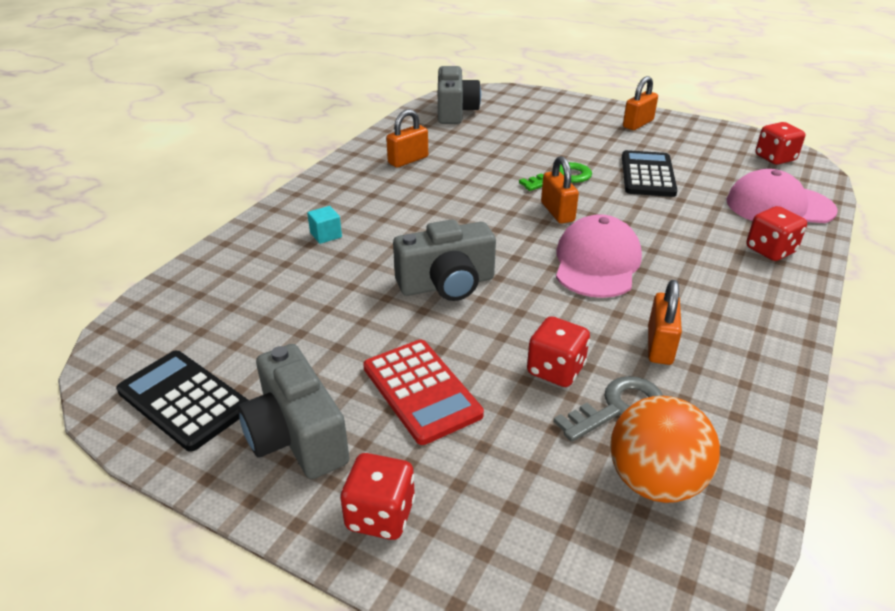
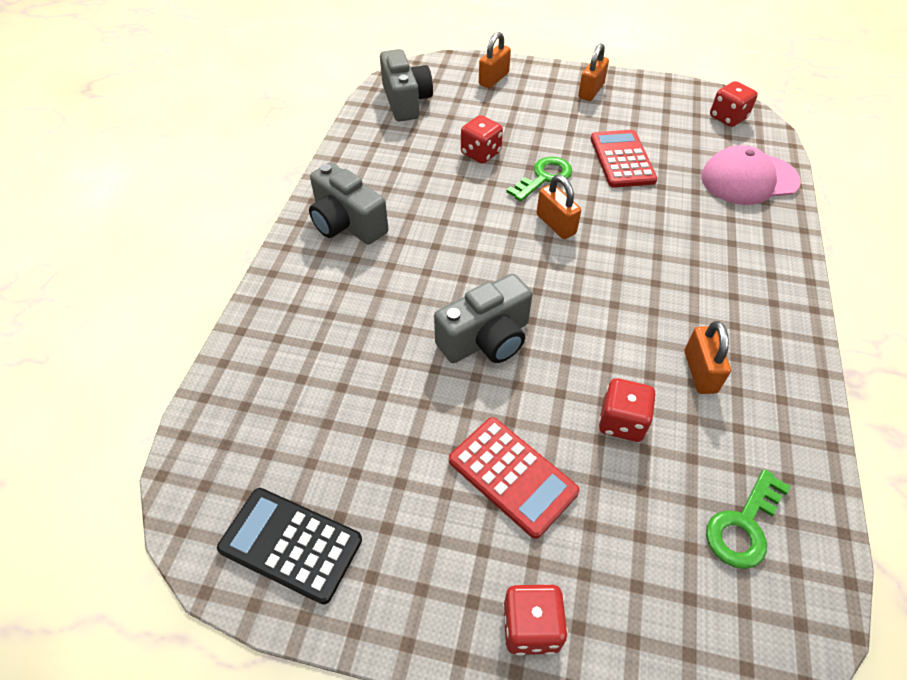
camera: 15 degrees left, 15 degrees up
(297, 436) = (419, 559): grey camera -> grey camera (347, 223)
(326, 235) = (342, 299): turquoise cube -> none
(408, 160) = (384, 179): orange padlock -> orange padlock (493, 79)
(597, 263) = (613, 283): pink cap -> none
(618, 408) = (689, 453): grey key -> none
(647, 175) = (622, 159): black calculator -> red calculator
(654, 481) = (743, 526): orange ball -> green key
(770, 250) = (757, 237): red dice -> red dice (480, 153)

